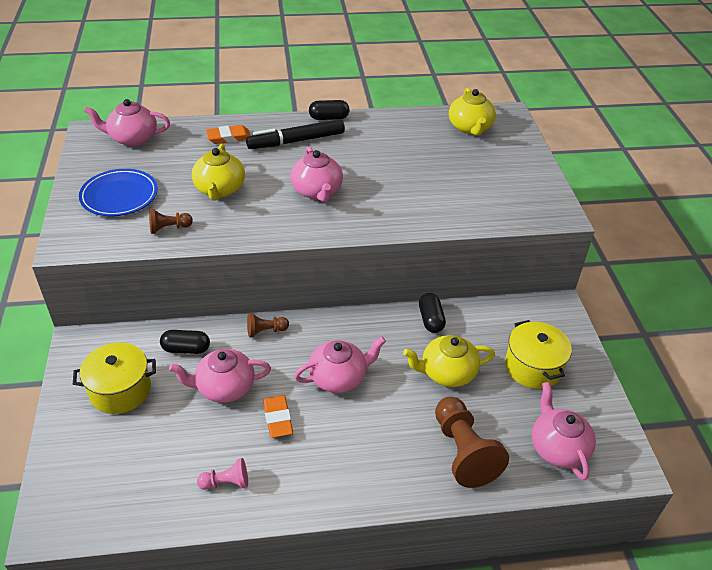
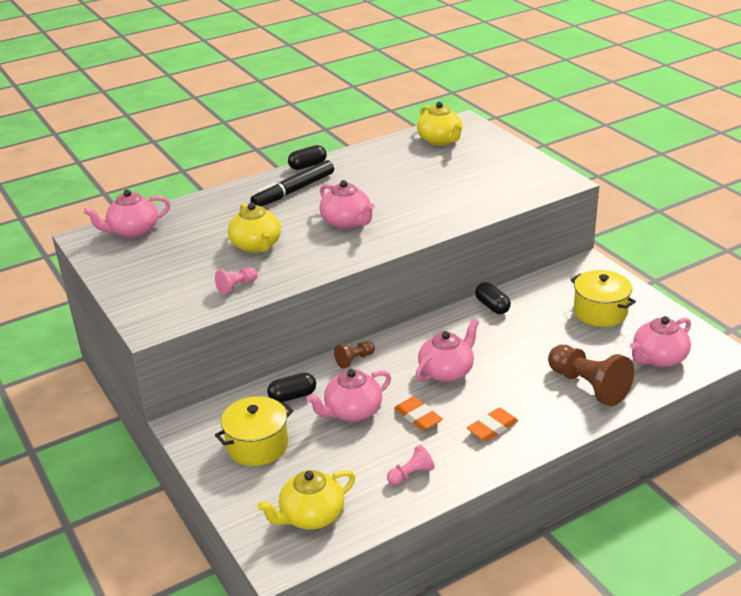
camera: 20 degrees left, 10 degrees down
(119, 196) = (165, 277): blue plate -> none
(169, 228) = (237, 287): brown pawn -> pink pawn
(229, 137) = (227, 205): orange eraser -> orange eraser (492, 428)
(447, 373) = (534, 338): yellow teapot -> yellow teapot (311, 516)
(557, 447) = (658, 358): pink teapot -> pink teapot turned 90 degrees counterclockwise

